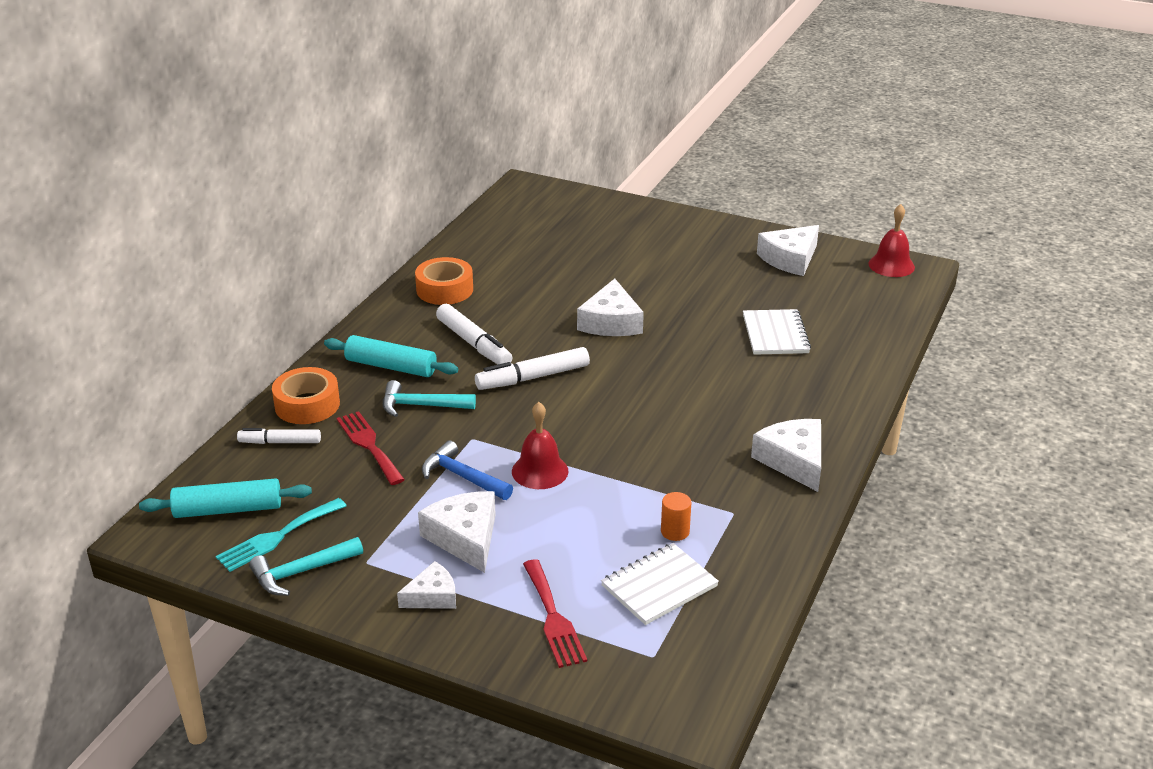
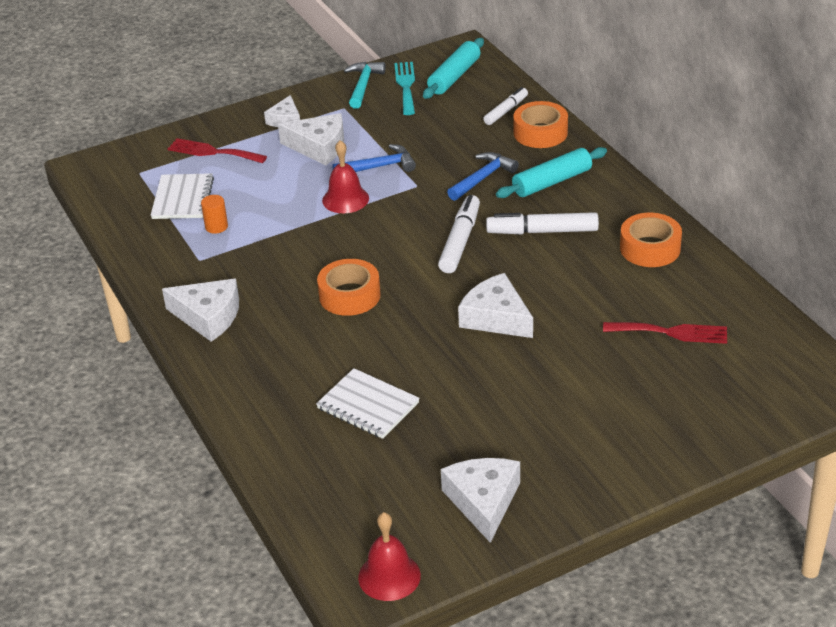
camera: 130 degrees right, 5 degrees up
(370, 446) = (459, 143): red fork -> red fork (670, 332)
(421, 406) = (483, 178): turquoise hammer -> blue hammer
(671, 400) = (349, 295): none -> orange tape

